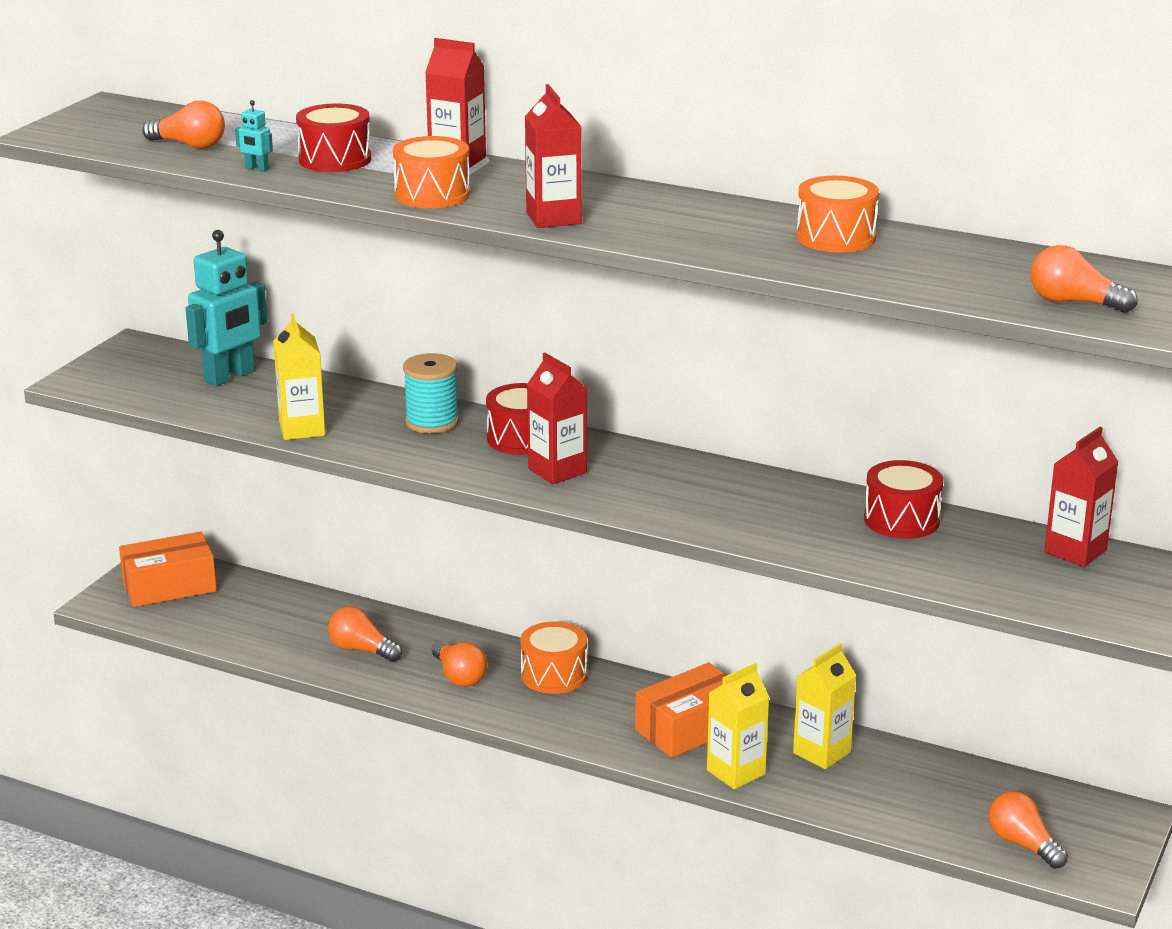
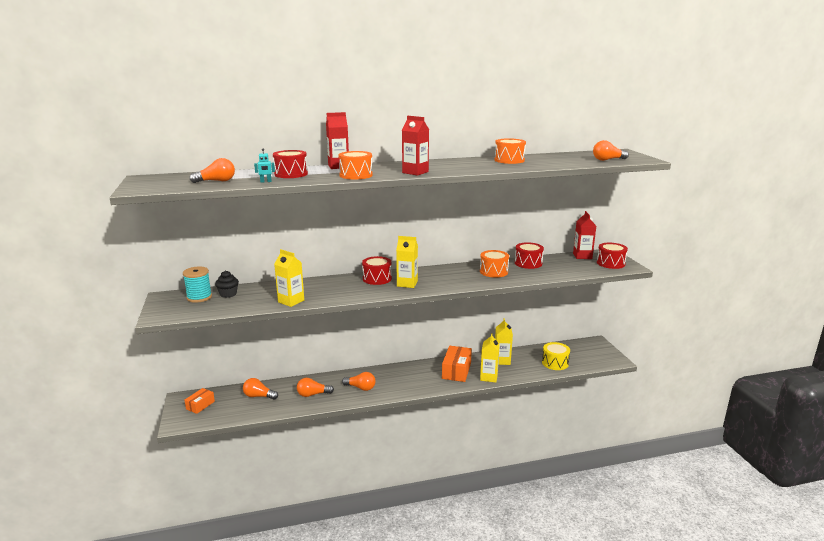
camera: 40 degrees left, 5 degrees down
(169, 586) = (200, 405): orange box -> orange box, size x0.60
(230, 376) = (228, 294): turquoise robot -> black cupcake
(432, 422) = (336, 284): turquoise spool -> turquoise spool (199, 297)
(554, 675) = (391, 373): orange drum -> orange drum (493, 272)
(557, 471) = (407, 284): red carton -> yellow carton
(936, 813) = (555, 363): none -> yellow drum
(1023, 844) = (586, 361): orange light bulb -> orange light bulb (259, 396)
(1107, 595) = (610, 263): none -> red drum

